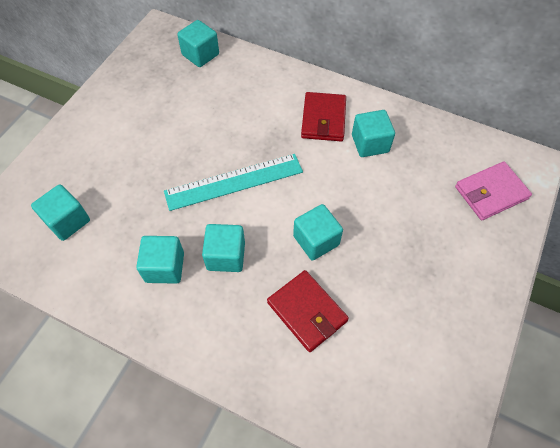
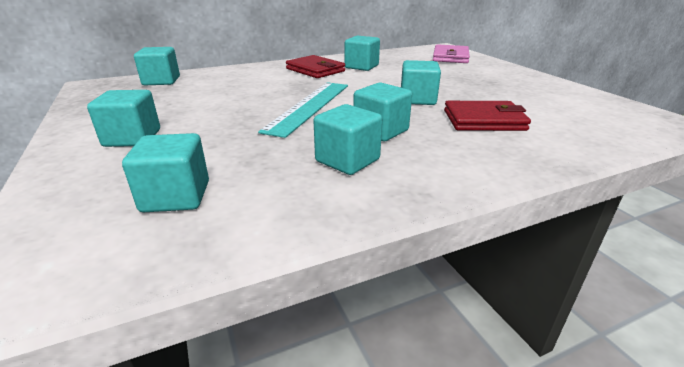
camera: 50 degrees left, 30 degrees down
(107, 138) = (132, 138): none -> turquoise cube

